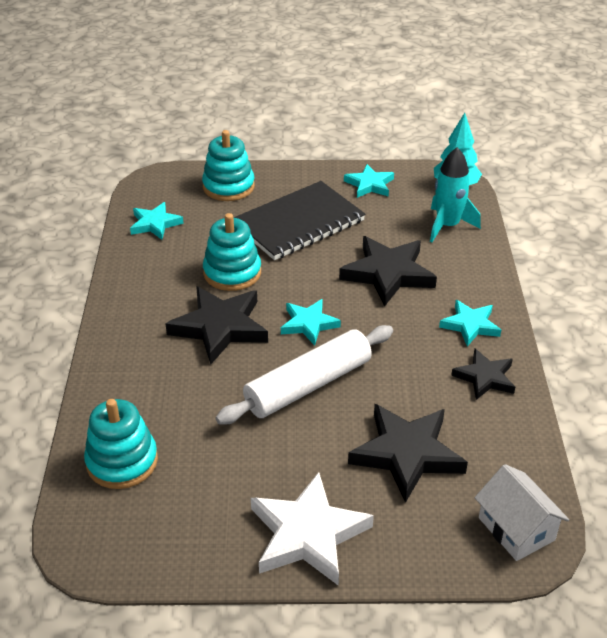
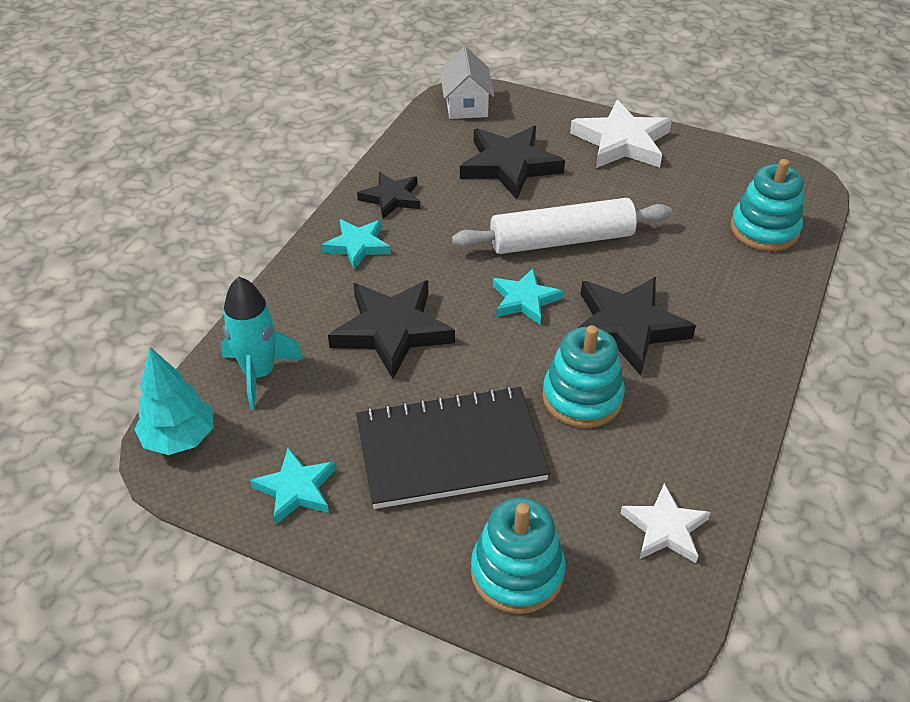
camera: 155 degrees left, 5 degrees up
(155, 224) = (665, 528): turquoise star -> white star

